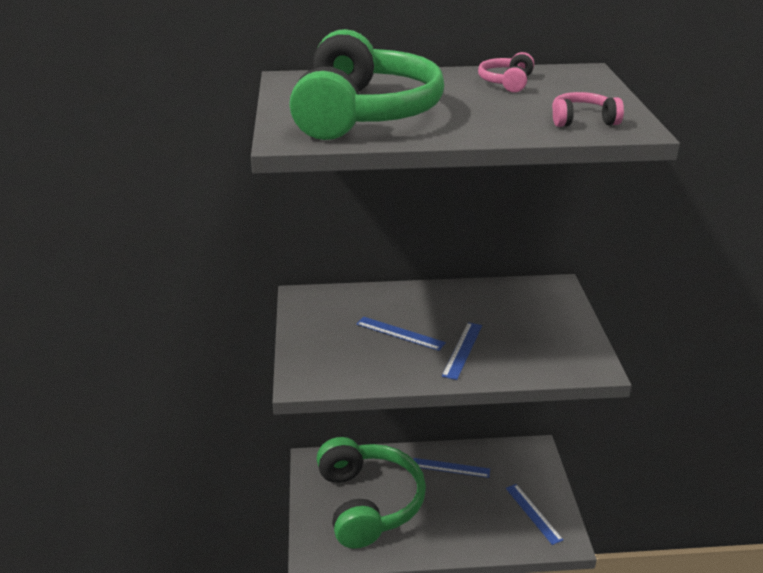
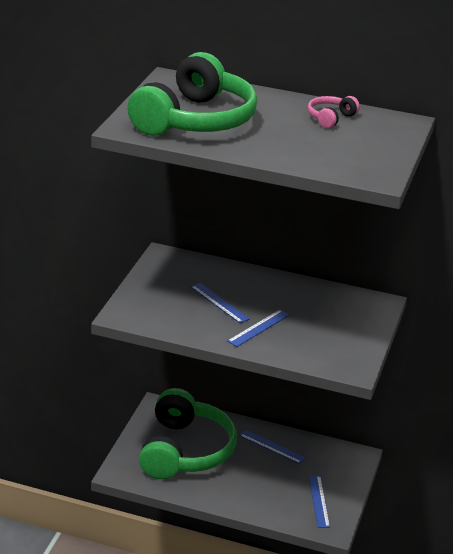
camera: 20 degrees right, 0 degrees up
(582, 120) = (349, 162): pink headphones -> none

